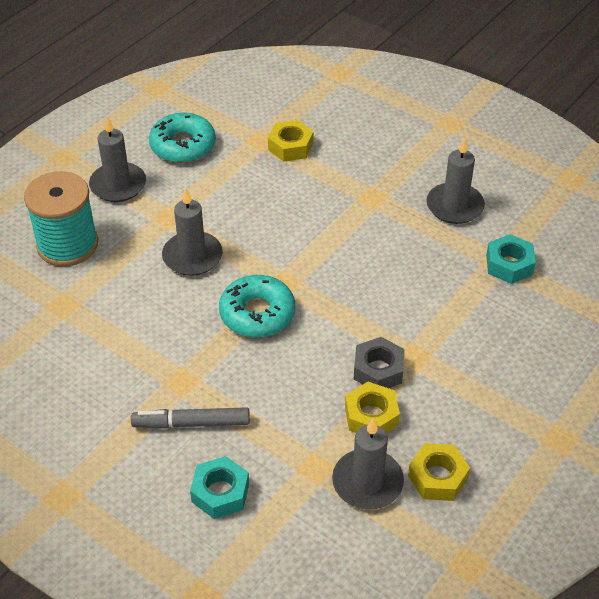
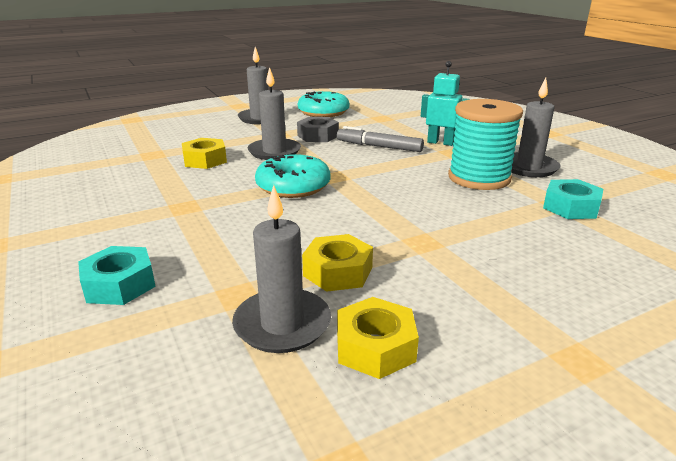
camera: 25 degrees right, 20 degrees down
(67, 245) = (194, 133): turquoise spool -> turquoise spool (479, 178)
(191, 423) = (158, 232): grey marker -> grey marker (379, 147)
(290, 146) = (403, 123): yellow nut -> yellow nut (205, 160)
(352, 181) = (440, 142): none -> turquoise robot
(378, 370) = (375, 242): grey nut -> grey nut (318, 136)

